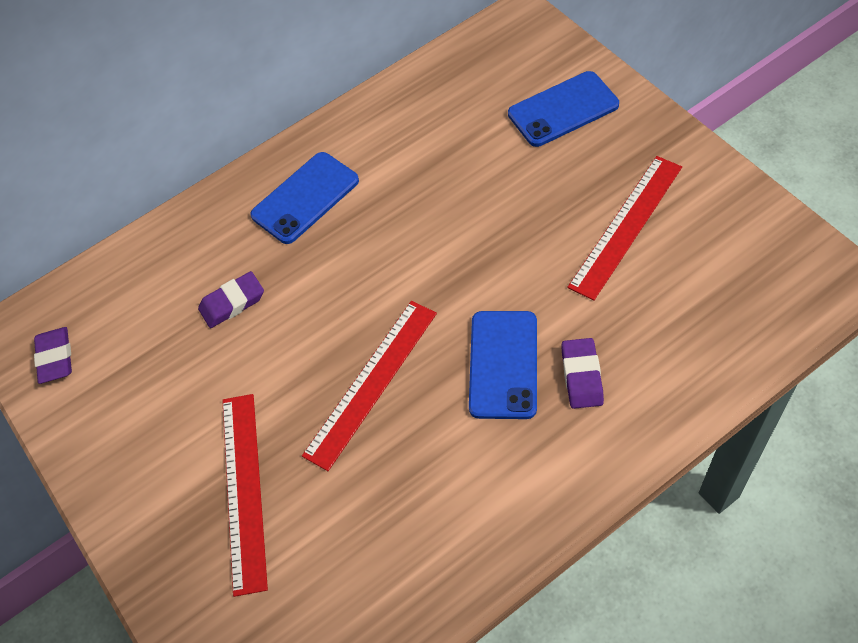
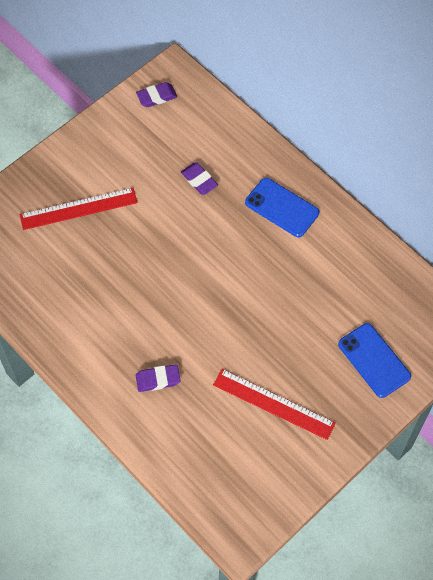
camera: 75 degrees right, 5 degrees up
(371, 382) = (148, 264): red ruler -> none
(503, 364) = (164, 335): blue phone -> none

